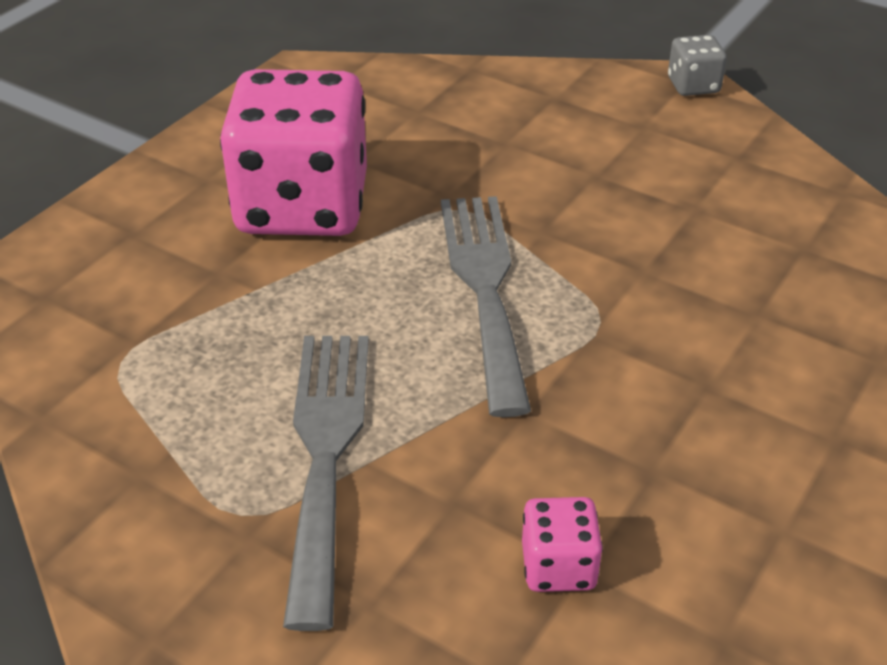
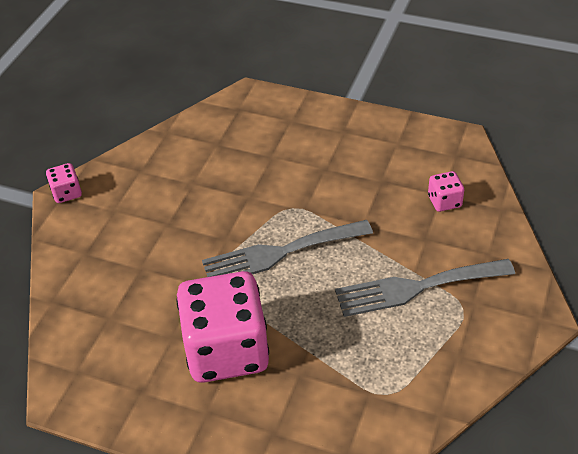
camera: 100 degrees left, 5 degrees up
(693, 86) = (67, 193): grey dice -> pink dice

